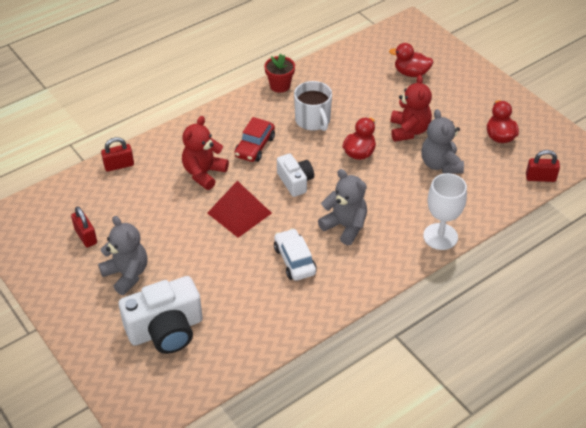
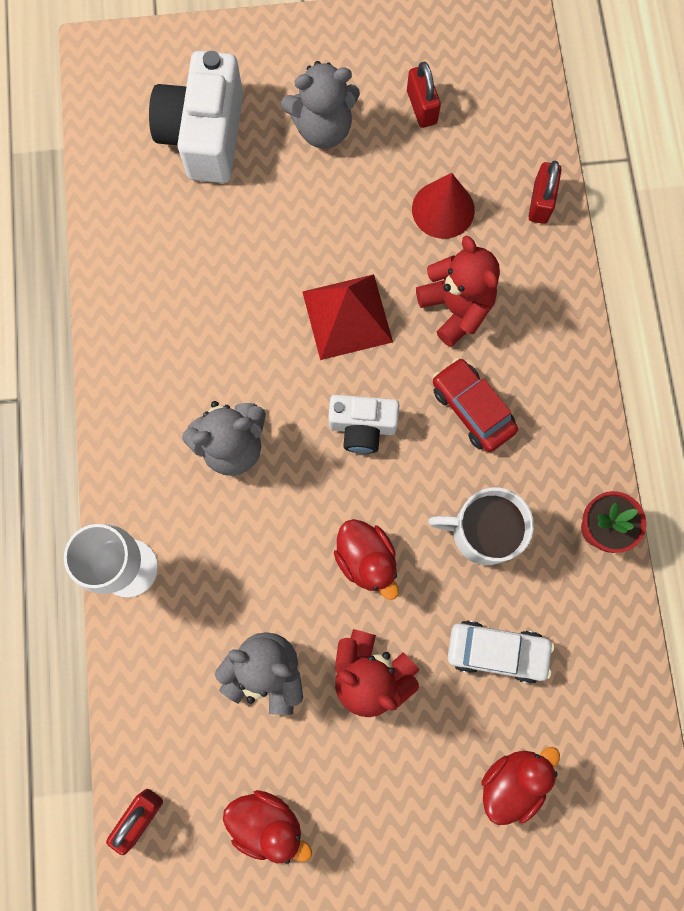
camera: 120 degrees right, 30 degrees up
(86, 236) = (421, 107): red padlock -> red padlock turned 75 degrees clockwise
(148, 201) = (443, 209): none -> red cone
(294, 260) = (215, 342): white car -> white car (497, 651)

